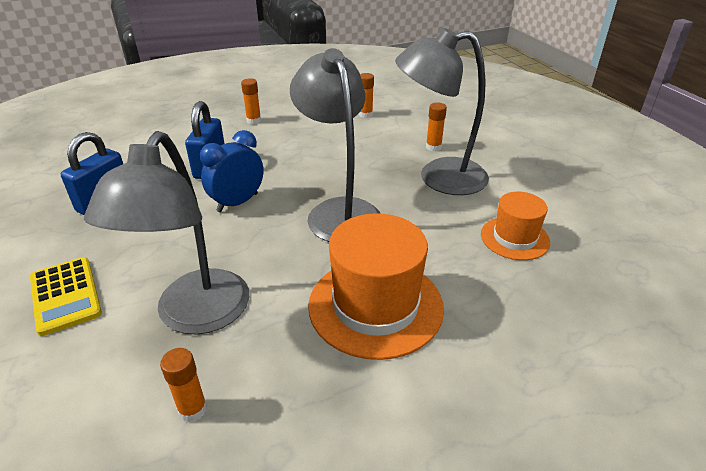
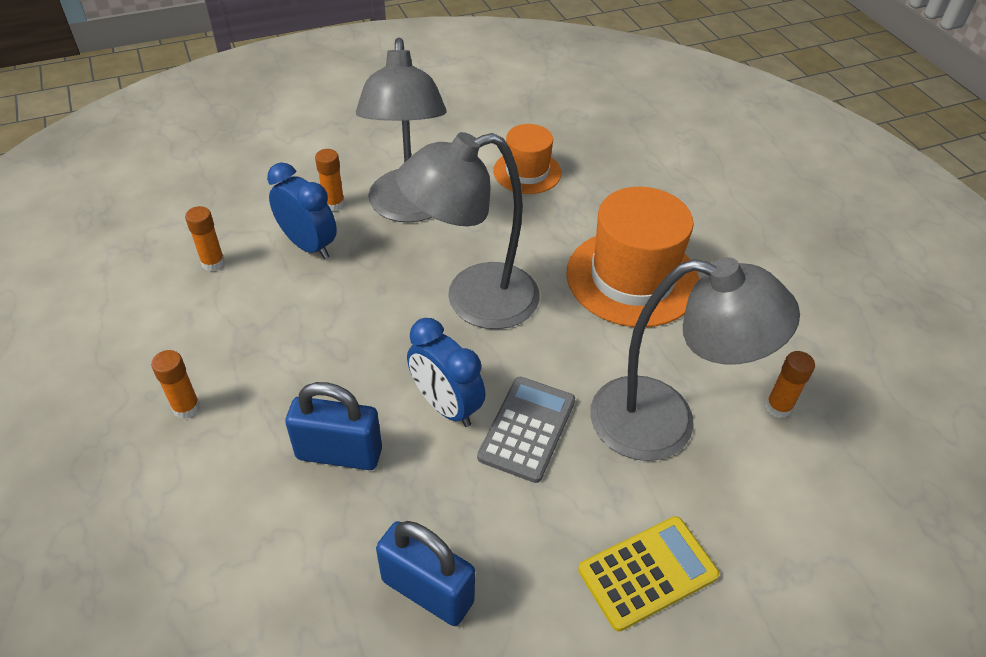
camera: 90 degrees left, 10 degrees up
(209, 238) = (527, 429): none -> grey calculator
(387, 142) = (308, 245): none -> blue clock

